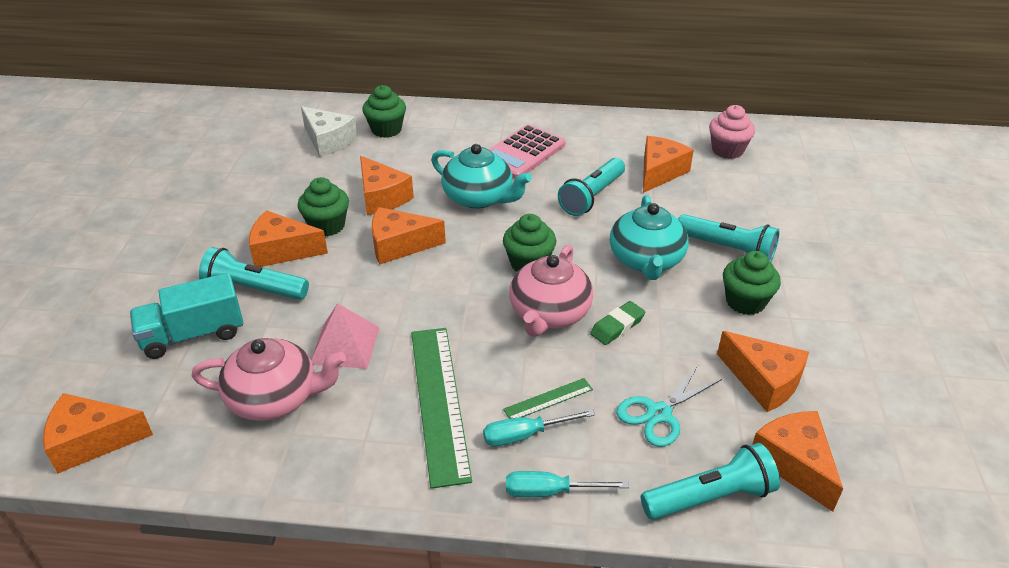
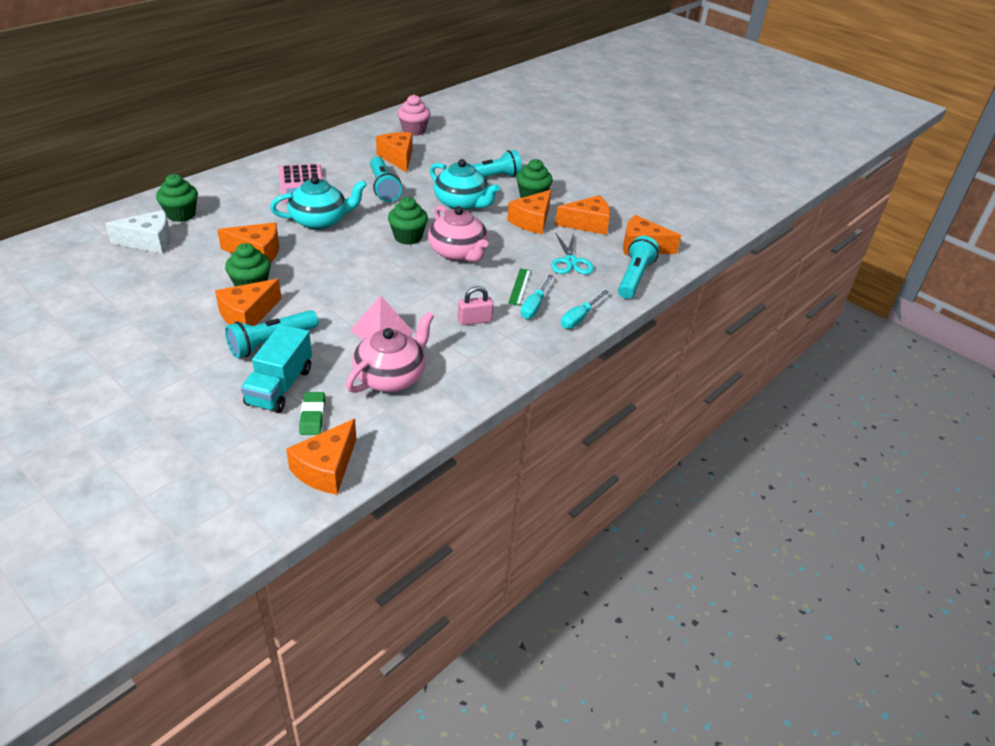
camera: 55 degrees left, 0 degrees up
(399, 245) = (319, 269): orange cheese -> orange cheese (532, 221)
(439, 401) = (474, 320): green ruler -> pink padlock
(617, 326) = (497, 239): green eraser -> green eraser (312, 416)

